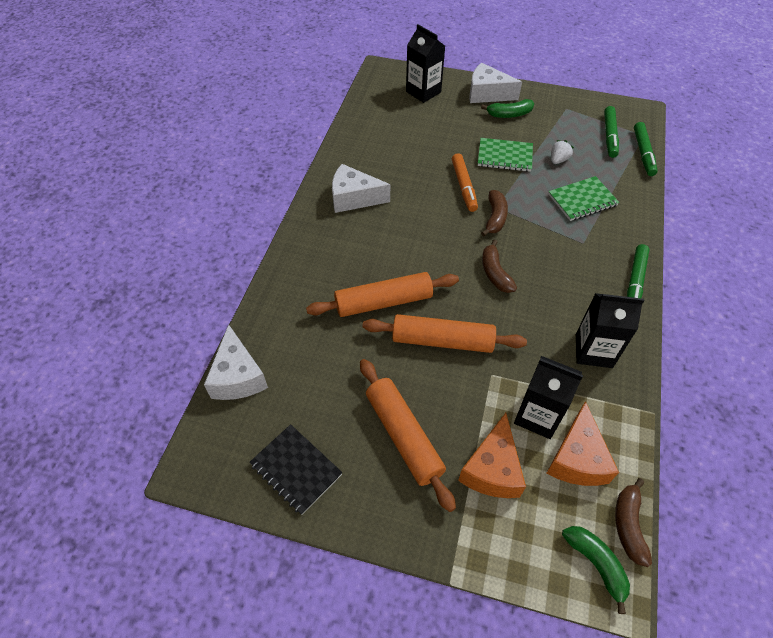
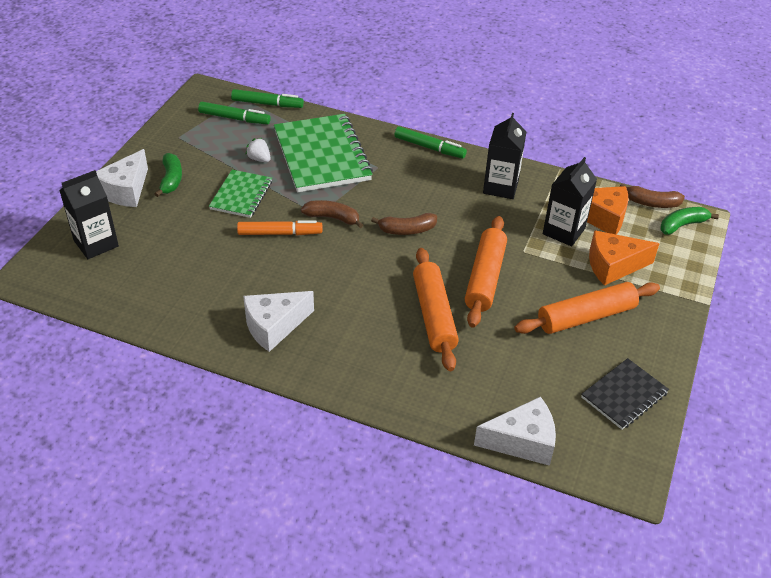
camera: 85 degrees left, 10 degrees down
(354, 198) = (274, 326): white cheese -> white cheese turned 45 degrees clockwise
(492, 469) = (613, 266): orange cheese -> orange cheese turned 150 degrees clockwise
(582, 200) = (322, 155): green notebook -> green notebook, size x1.81

